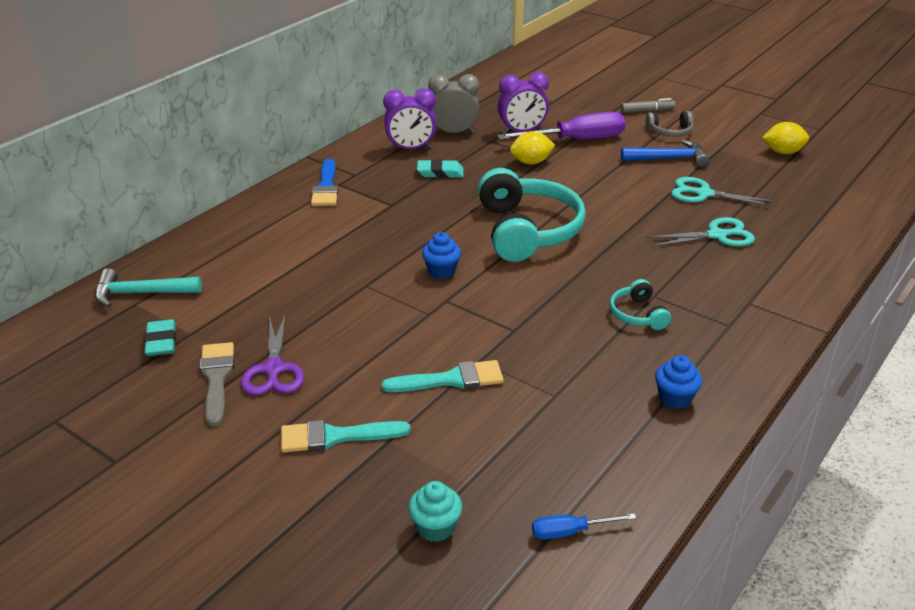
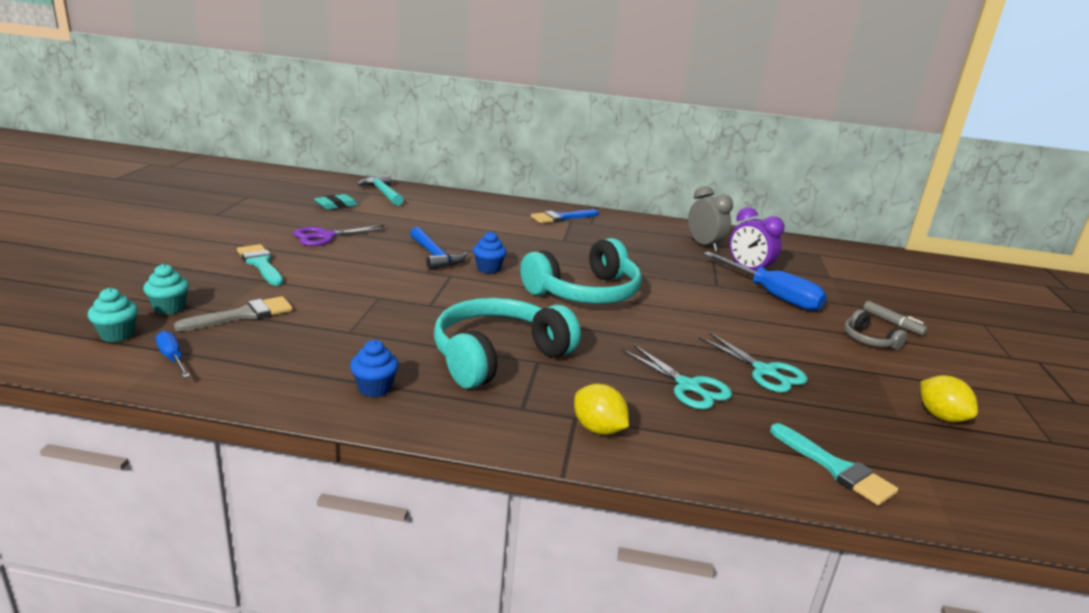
camera: 60 degrees right, 10 degrees down
(217, 378) = (307, 224): grey brush -> grey brush (243, 315)
(411, 149) = (655, 235): purple clock -> none
(440, 173) = (633, 249): turquoise eraser -> none
(451, 379) = (347, 291): turquoise brush -> turquoise brush (836, 468)
(493, 577) = (117, 335): none -> turquoise cupcake
(531, 162) = (701, 281): yellow lemon -> yellow lemon (598, 429)
(576, 140) = (772, 295): purple screwdriver -> blue screwdriver
(637, 314) = (498, 356): turquoise headphones -> turquoise headphones, size x2.17
(669, 159) = (809, 345): blue hammer -> blue hammer (435, 256)
(704, 194) = (764, 371): turquoise scissors -> turquoise scissors turned 150 degrees clockwise

